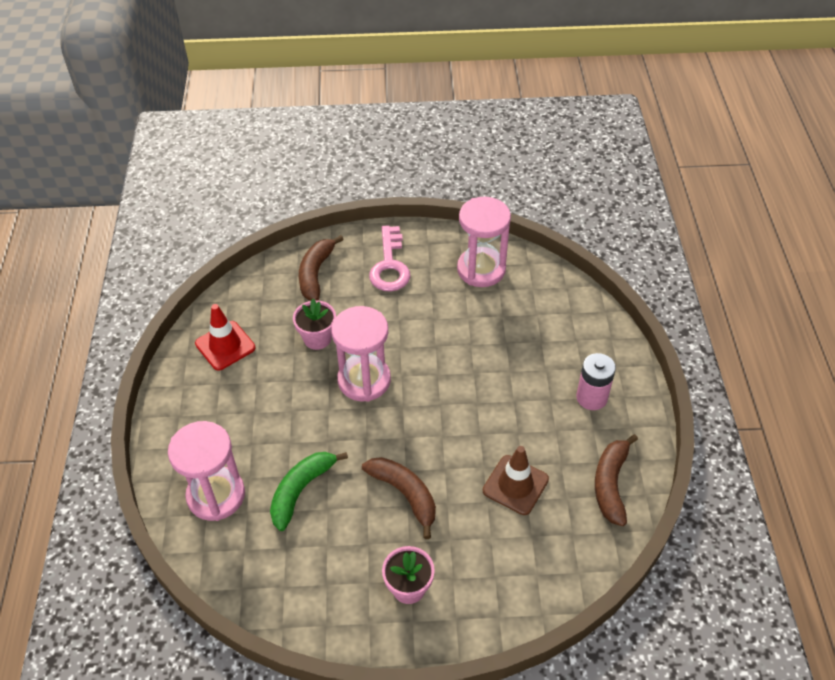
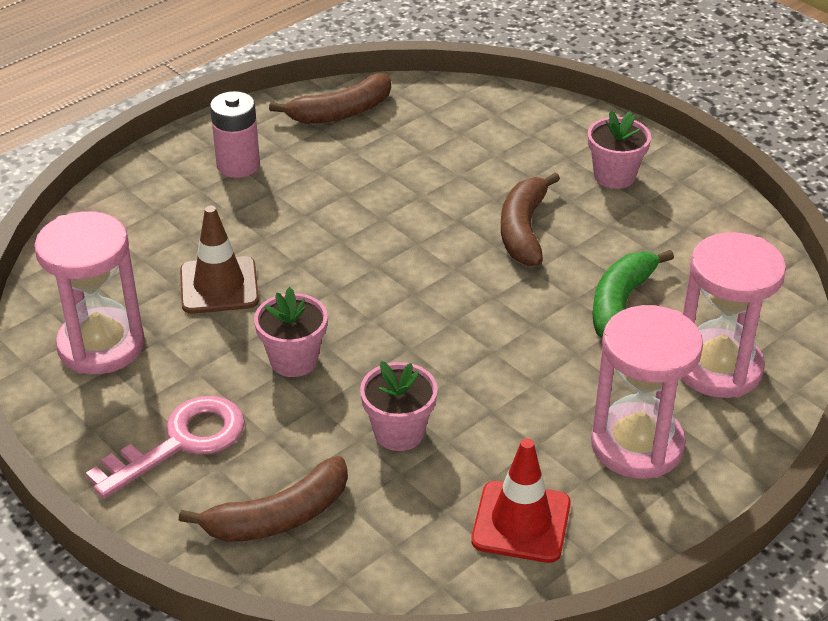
camera: 130 degrees left, 10 degrees down
(301, 490) = (620, 305): green banana -> green banana turned 120 degrees clockwise
(364, 380) = (415, 346): pink hourglass -> pink hourglass (637, 445)
(402, 329) = (294, 360): none -> pink flower pot
(515, 485) = (416, 166): brown traffic cone -> brown traffic cone (219, 286)

